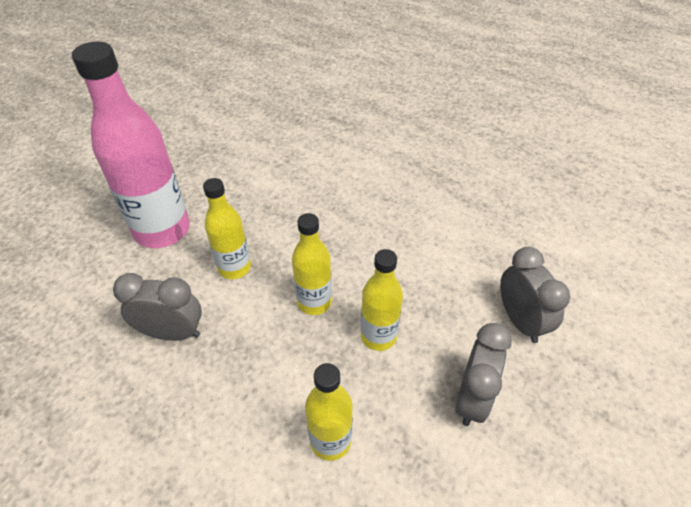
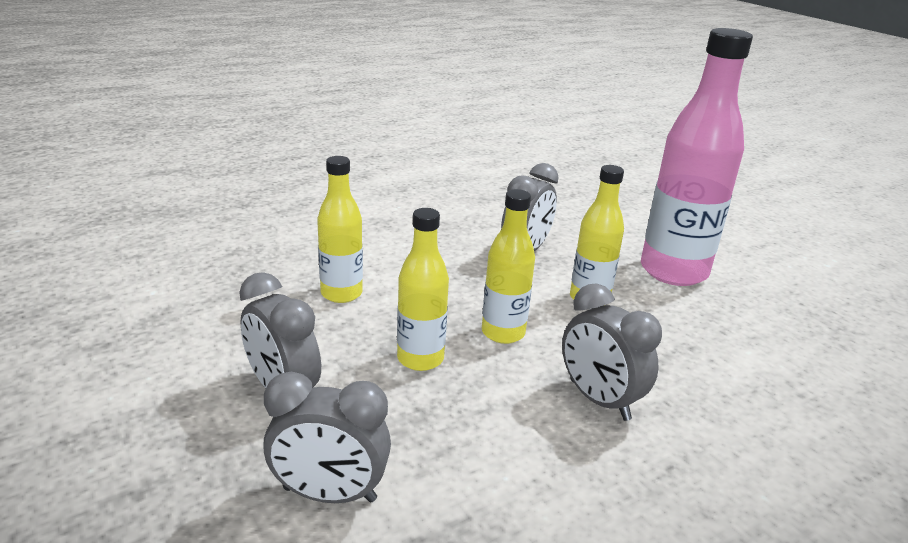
camera: 115 degrees right, 20 degrees down
(352, 235) = (599, 400): none -> grey clock

